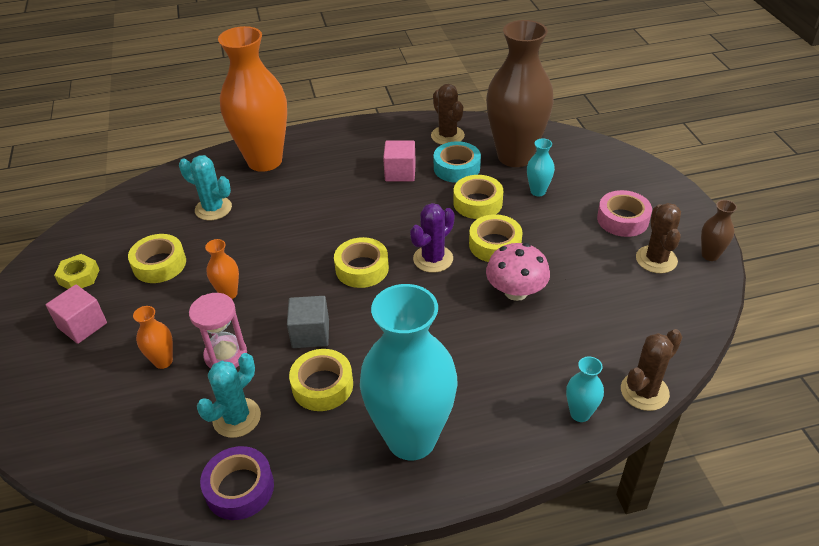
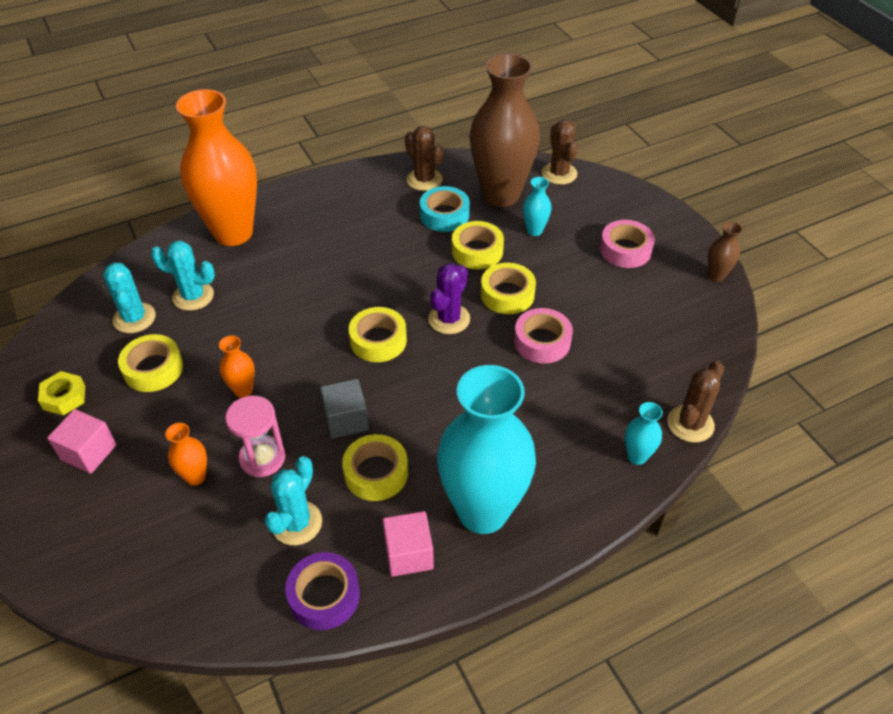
camera: 15 degrees left, 5 degrees up
(158, 220) = (134, 318): none -> turquoise cactus
(400, 172) = (386, 228): pink cube -> pink cube (408, 554)
(516, 291) = (542, 341): pink mushroom -> pink tape
(656, 259) = (667, 287): brown cactus -> brown cactus (559, 174)

